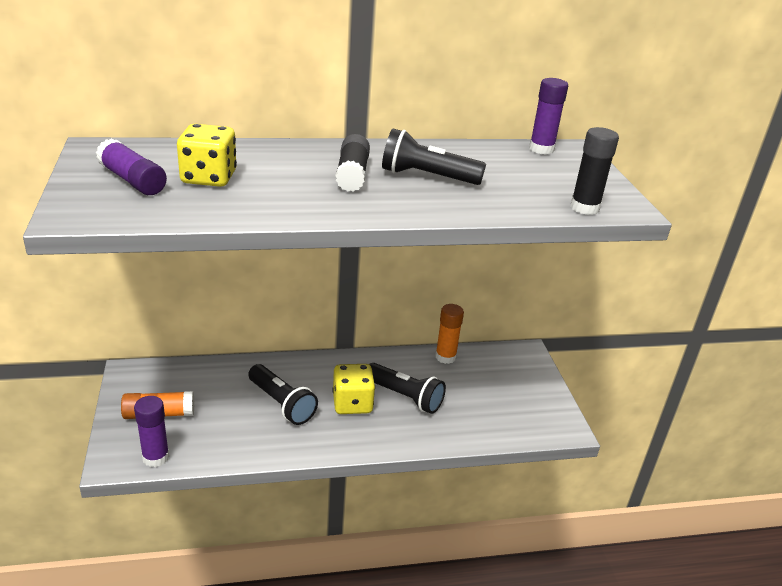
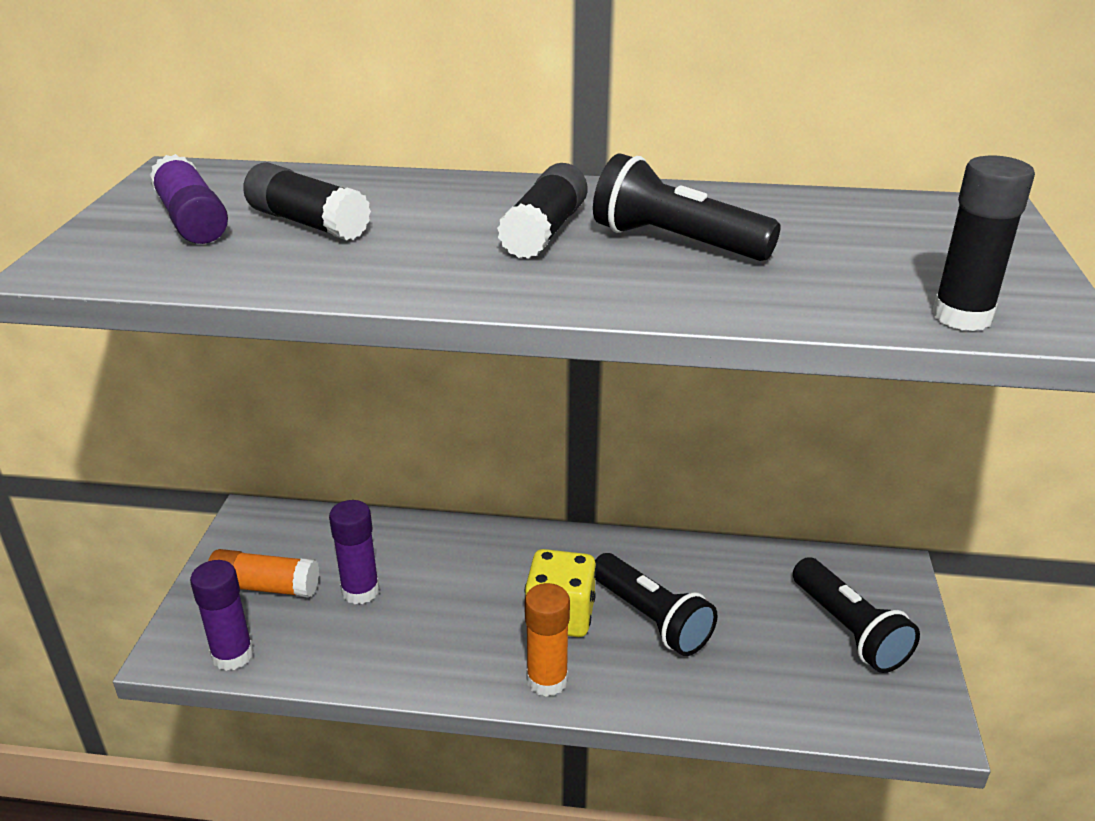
camera: 20 degrees right, 0 degrees up
(209, 178) = (308, 223): yellow dice -> black glue stick
(282, 404) = (449, 599): black flashlight -> black flashlight (849, 630)
(445, 357) = (743, 559): orange glue stick -> orange glue stick (547, 680)
(541, 149) = (921, 207): purple glue stick -> purple glue stick (360, 591)

